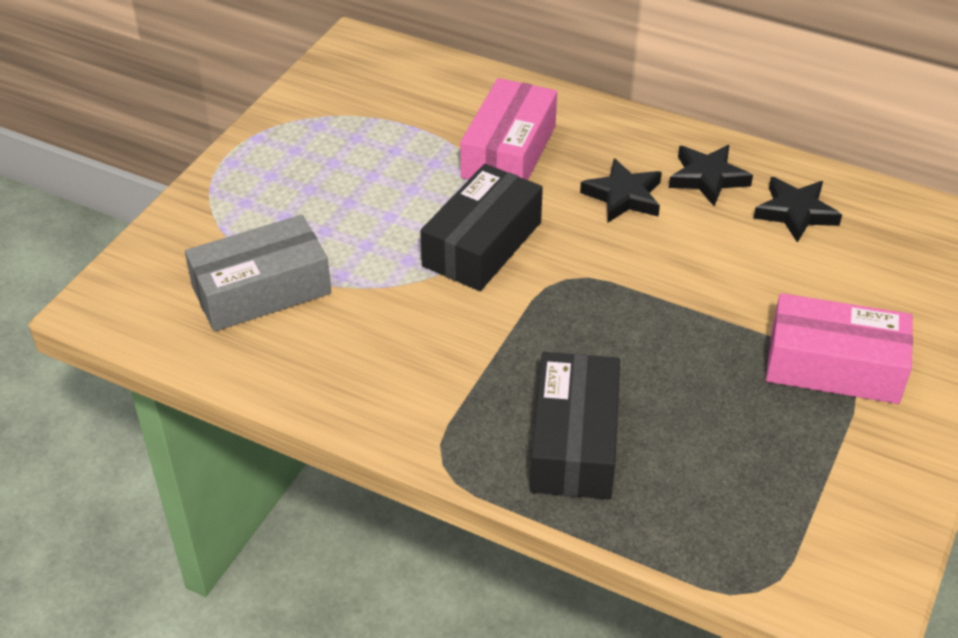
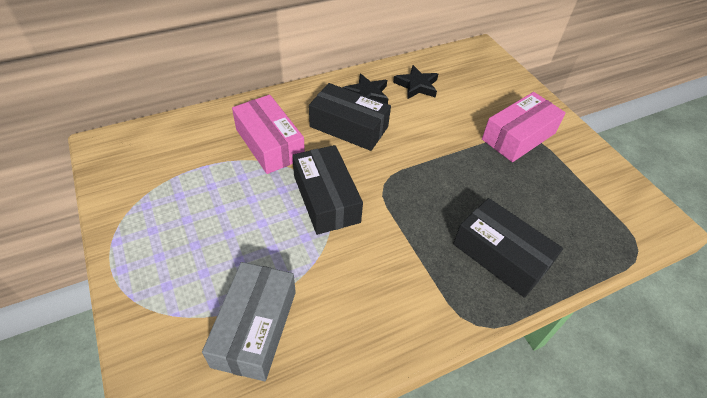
camera: 55 degrees left, 5 degrees up
(623, 196) = (348, 127): black star -> black box

